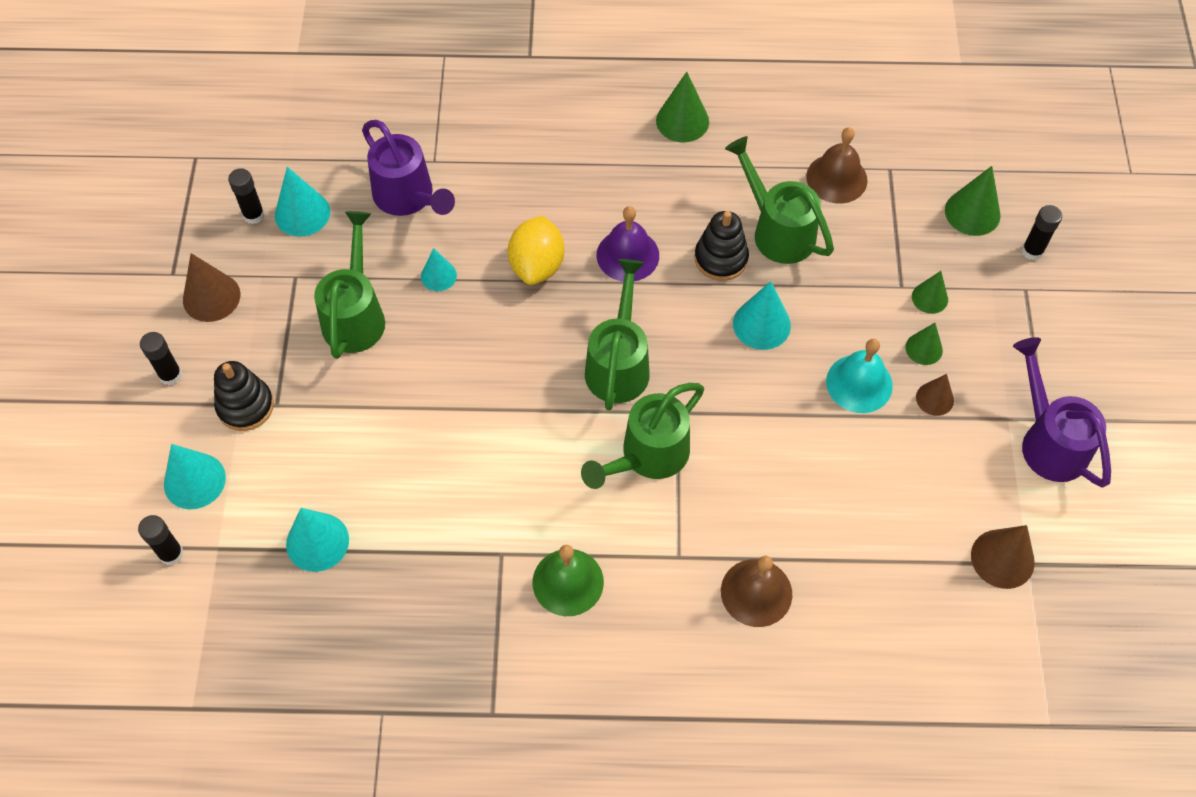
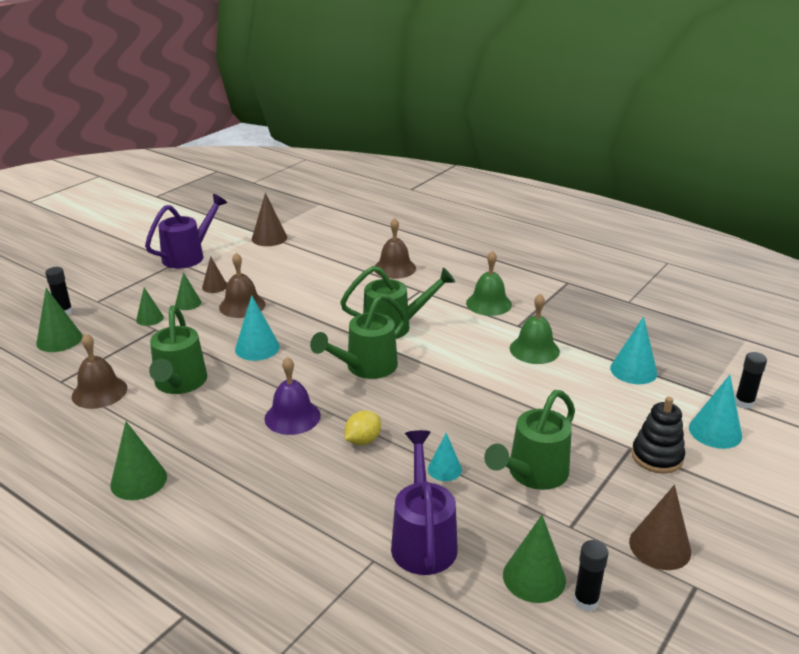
camera: 145 degrees left, 30 degrees down
(170, 375) = (718, 504): black glue stick -> none
(302, 213) = (534, 577): turquoise cone -> green cone
(453, 512) = (534, 349): none -> green bell
(537, 265) = (363, 440): yellow lemon -> yellow lemon, size x0.65
(721, 259) = (235, 387): black stacking toy -> none
(859, 383) = (242, 305): turquoise bell -> brown bell
(1049, 441) = (188, 256): purple watering can -> purple watering can turned 150 degrees counterclockwise

